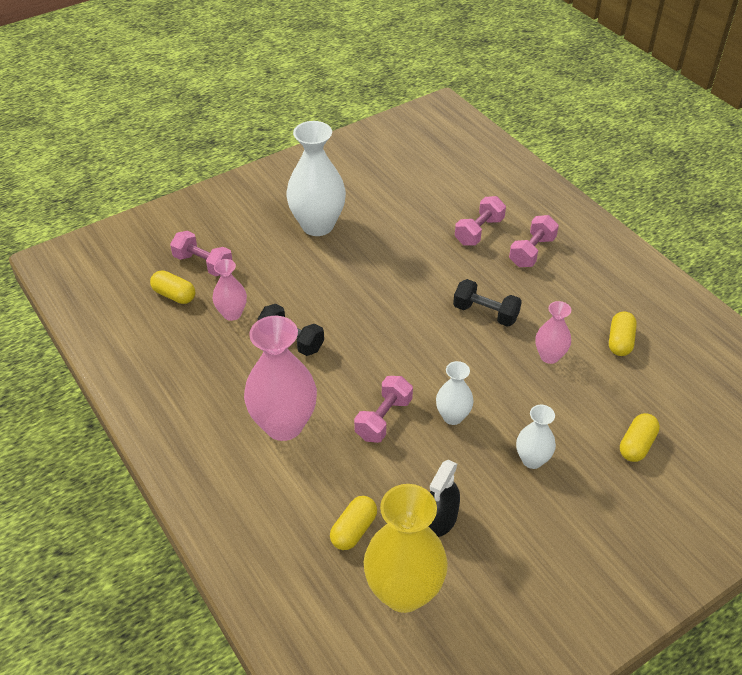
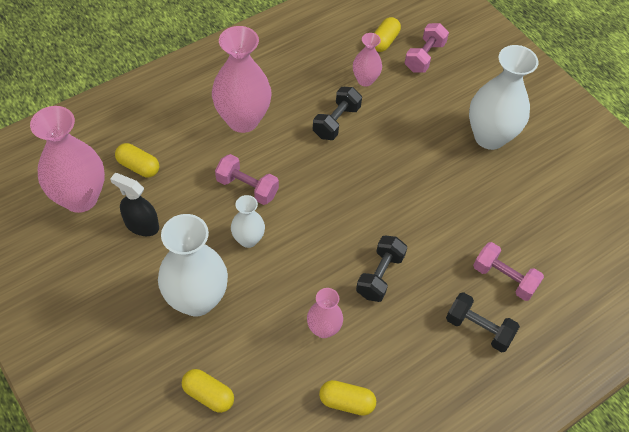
camera: 85 degrees right, 10 degrees up
(403, 592) = (80, 198): yellow vase -> pink vase
(532, 252) = (478, 329): pink dumbbell -> black dumbbell
(532, 460) = (197, 299): white vase -> white vase, size x1.88

